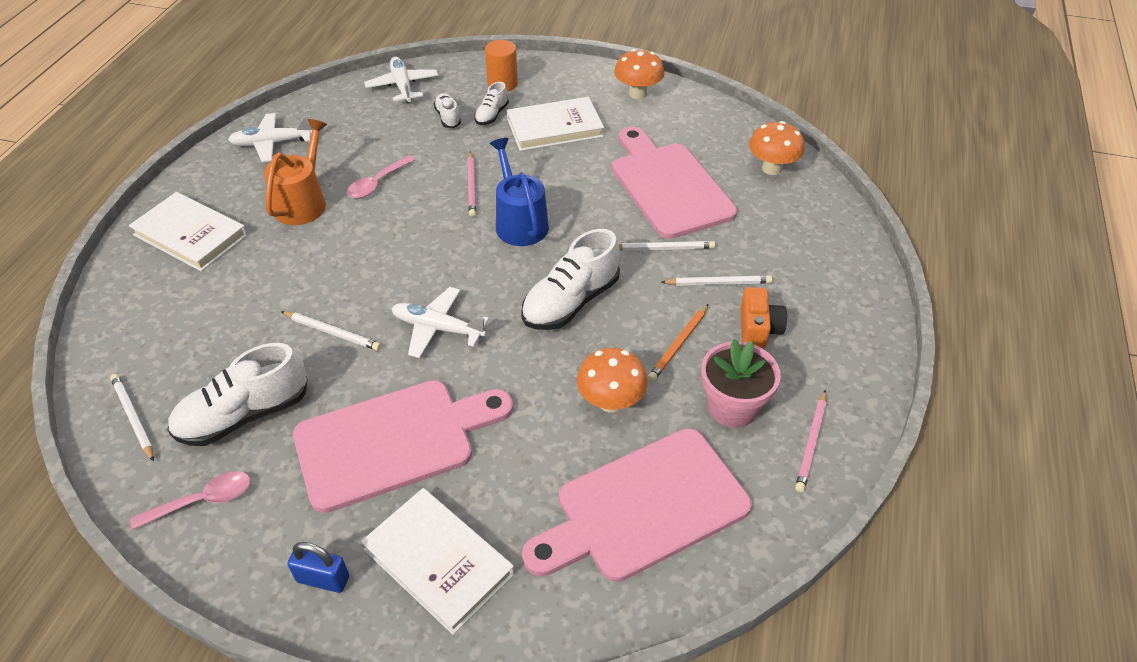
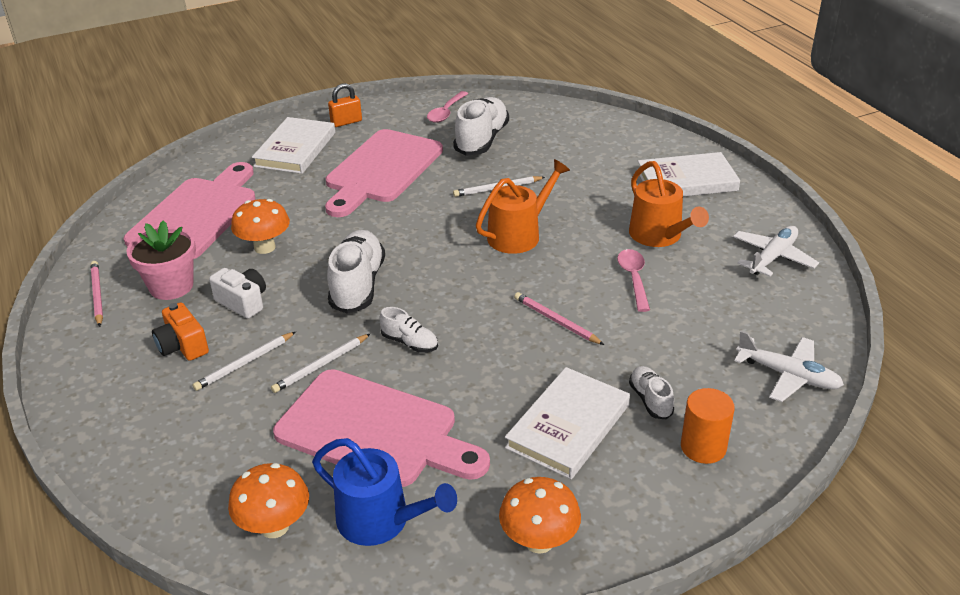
camera: 140 degrees right, 10 degrees down
(133, 418) = (536, 114): white pencil -> none
(323, 579) = (346, 122): blue padlock -> orange padlock
(391, 269) = (518, 235): none -> orange watering can
(437, 328) = (433, 223): white plane -> none
(438, 562) = (295, 149): white book -> white book turned 75 degrees counterclockwise
(448, 117) = (685, 370): white shoe -> white shoe (410, 343)
(519, 222) = (472, 316): blue watering can -> blue watering can (380, 520)
(679, 344) = (243, 302): orange pencil -> white camera

